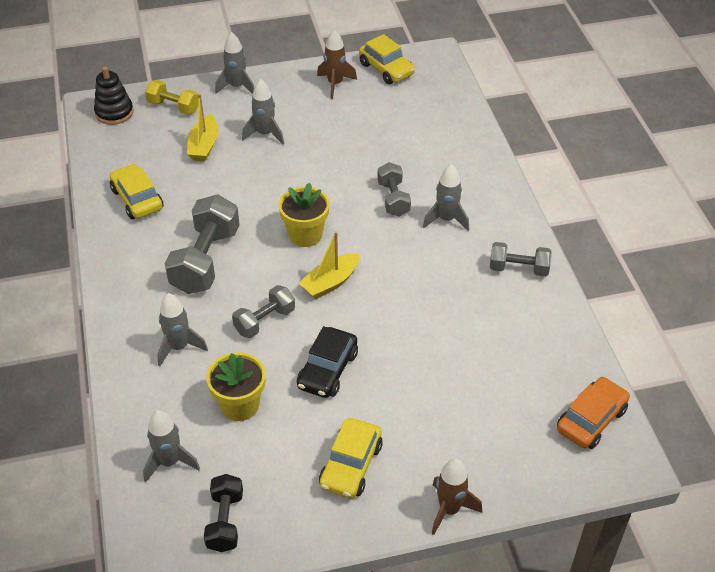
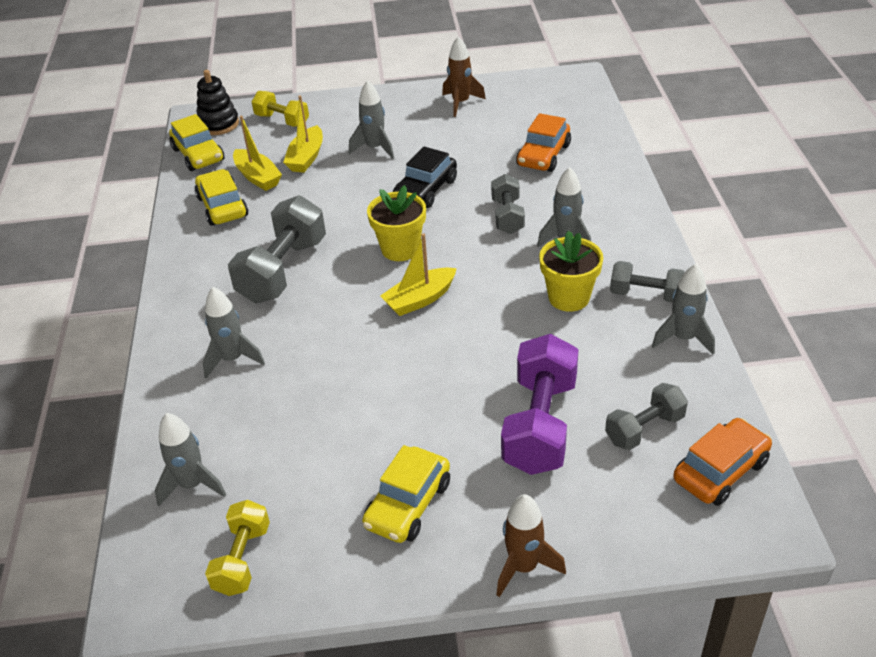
camera: 10 degrees right, 5 degrees down
(163, 167) = (257, 177): none -> yellow boat
(225, 521) = (242, 559): black dumbbell -> yellow dumbbell
(237, 87) = (353, 103): grey rocket -> grey rocket (683, 338)
(240, 405) = (288, 426): yellow flower pot -> yellow flower pot (569, 297)
(265, 321) = (336, 336): grey dumbbell -> grey dumbbell (644, 429)
(327, 370) = (399, 393): black car -> black car (425, 190)
(386, 69) = (519, 90): yellow car -> yellow car (198, 155)
(416, 137) = (543, 155): none -> orange car
(446, 390) = (540, 425): none -> purple dumbbell

